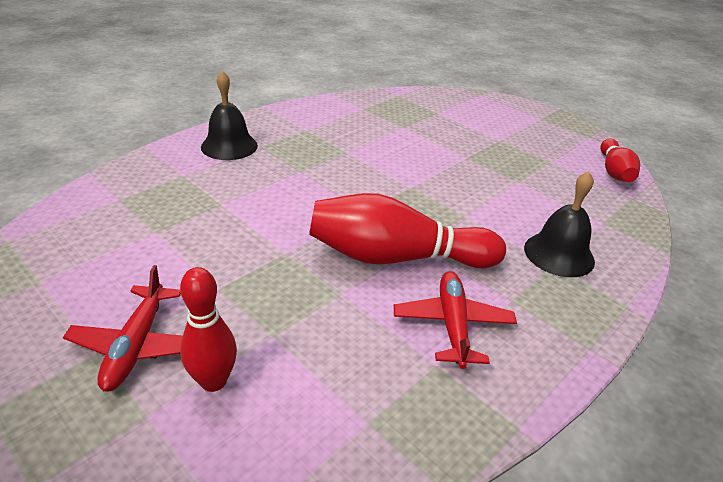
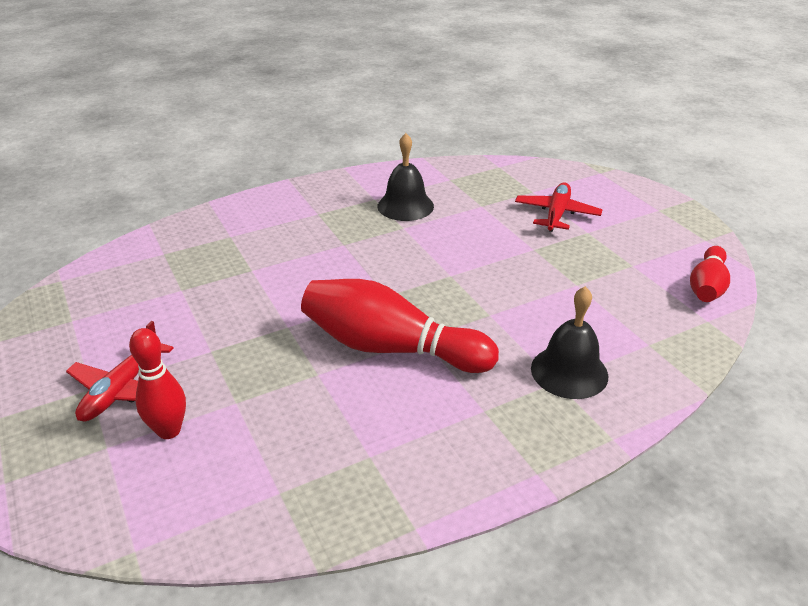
camera: 20 degrees right, 0 degrees up
(229, 146) = (287, 210): black bell -> black bell (405, 206)
(452, 324) = (408, 422): red plane -> red plane (556, 214)

